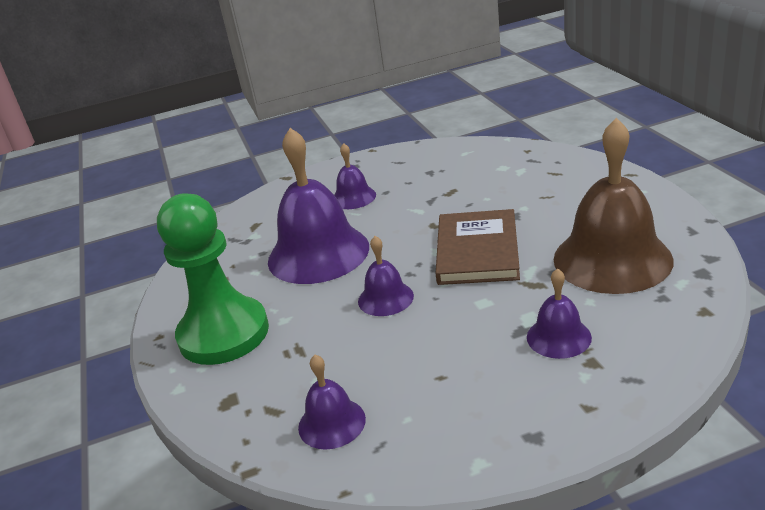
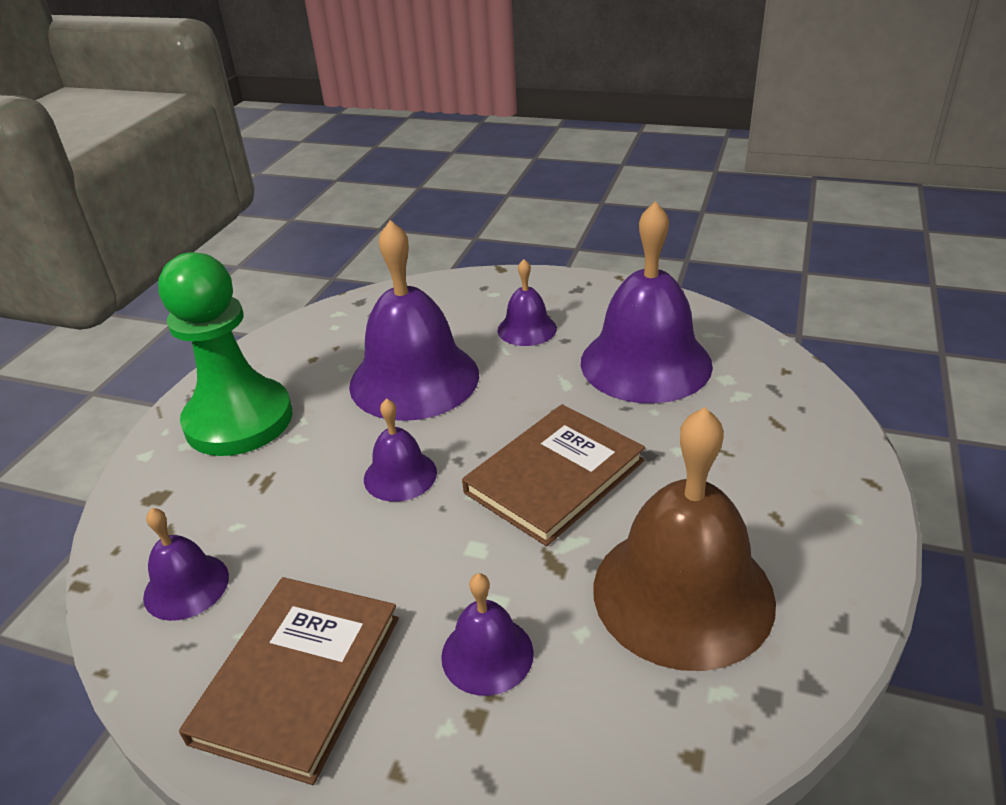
camera: 35 degrees right, 5 degrees up
(449, 180) = (645, 363): none -> purple bell
(475, 411) = (298, 678): none -> brown book

